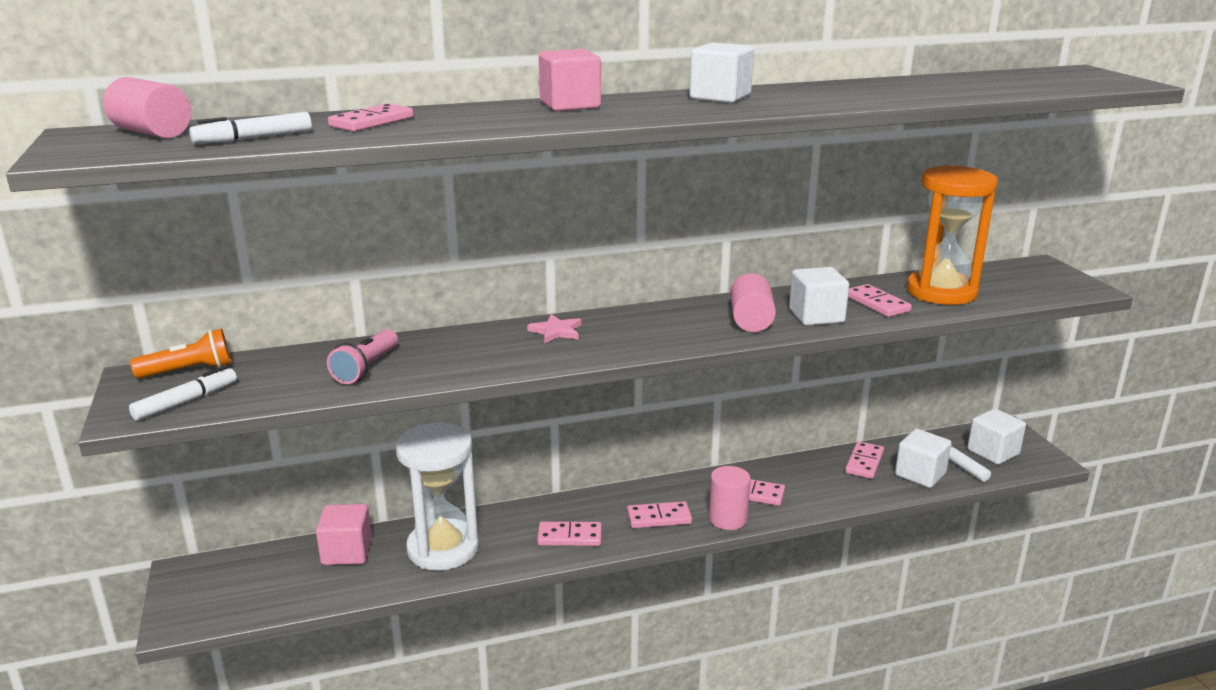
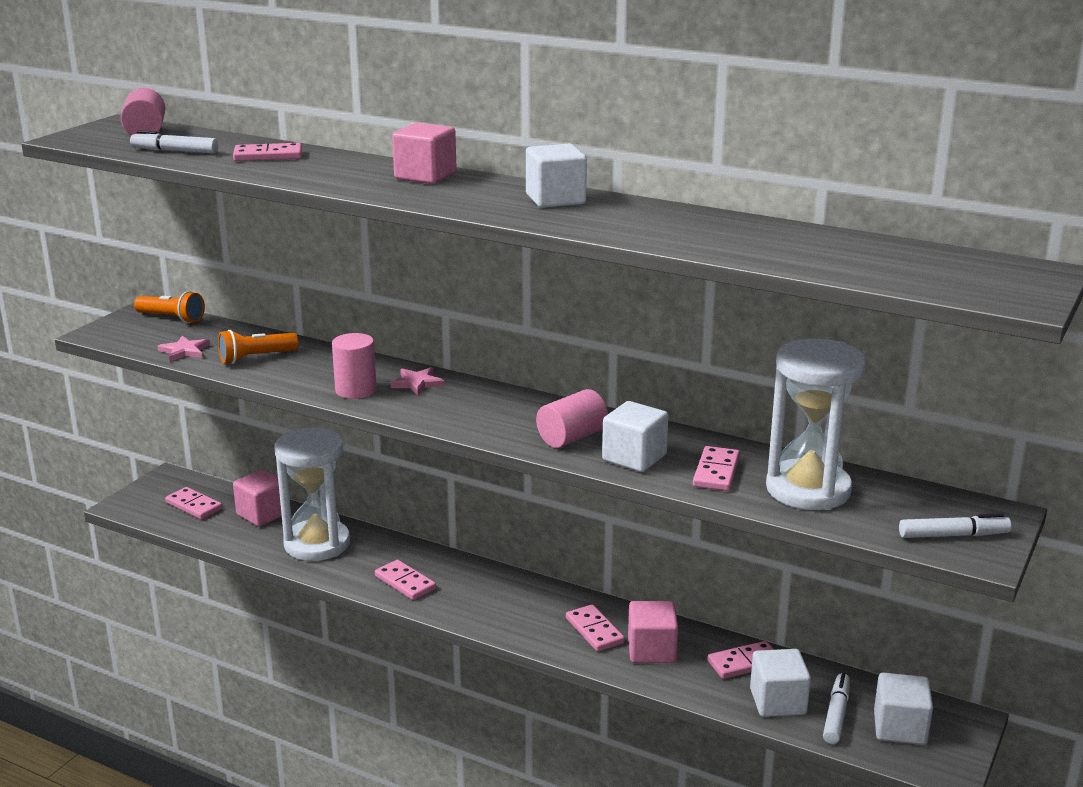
camera: 45 degrees right, 0 degrees up
(186, 401) = (135, 337): white marker -> white marker (953, 535)
(275, 391) = (184, 351): none -> pink star
(366, 368) = (256, 358): pink flashlight -> orange flashlight
(659, 517) = (489, 606): pink domino -> pink domino (194, 506)
(728, 519) = (537, 637): pink cylinder -> pink cylinder (356, 390)
(806, 485) = (651, 650): none -> pink cube
(941, 292) = (808, 490): orange hourglass -> white hourglass

